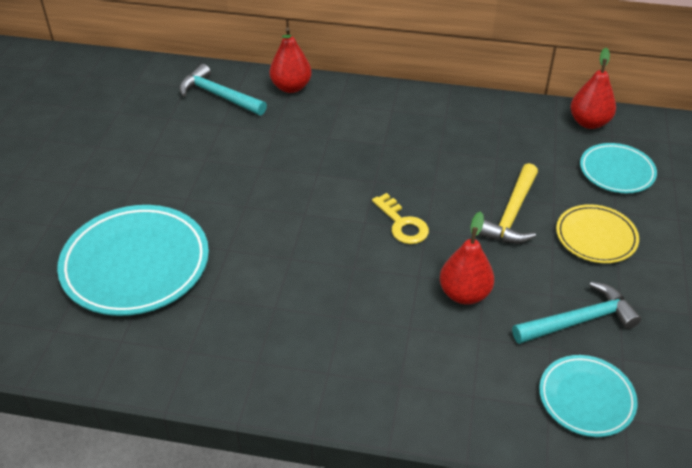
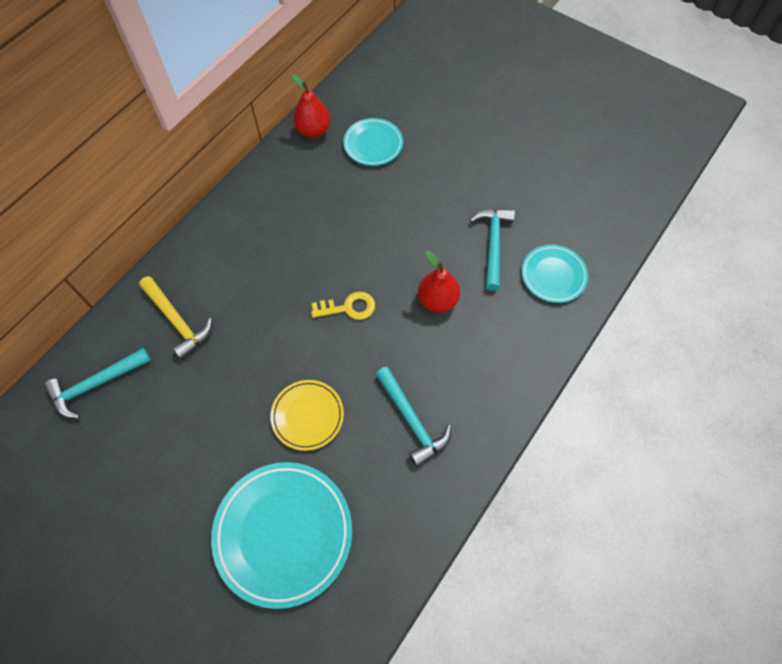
camera: 65 degrees left, 20 degrees up
(291, 87) = (127, 317): red pear -> none
(304, 322) = (412, 420): none -> turquoise hammer
(512, 214) = (378, 231): yellow hammer -> yellow hammer (177, 321)
(596, 237) = (427, 193): yellow plate -> yellow plate (307, 416)

